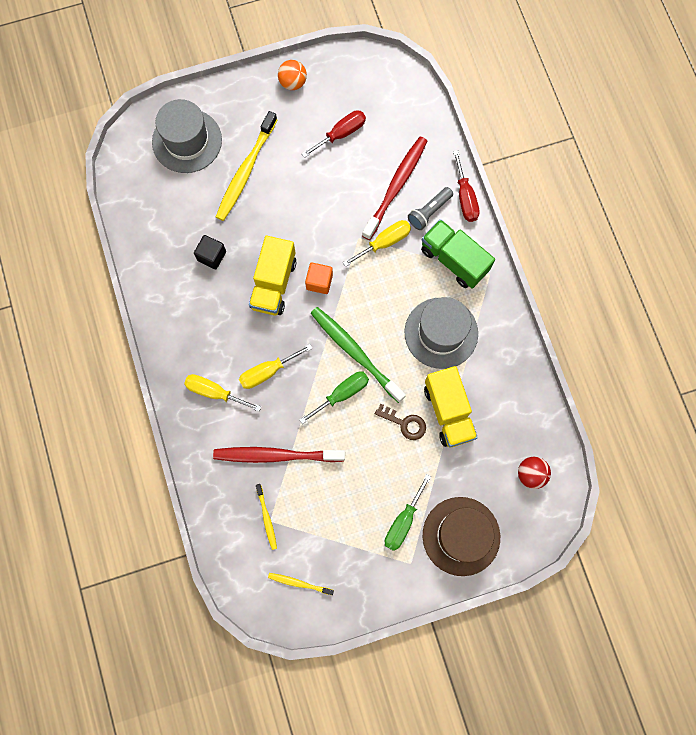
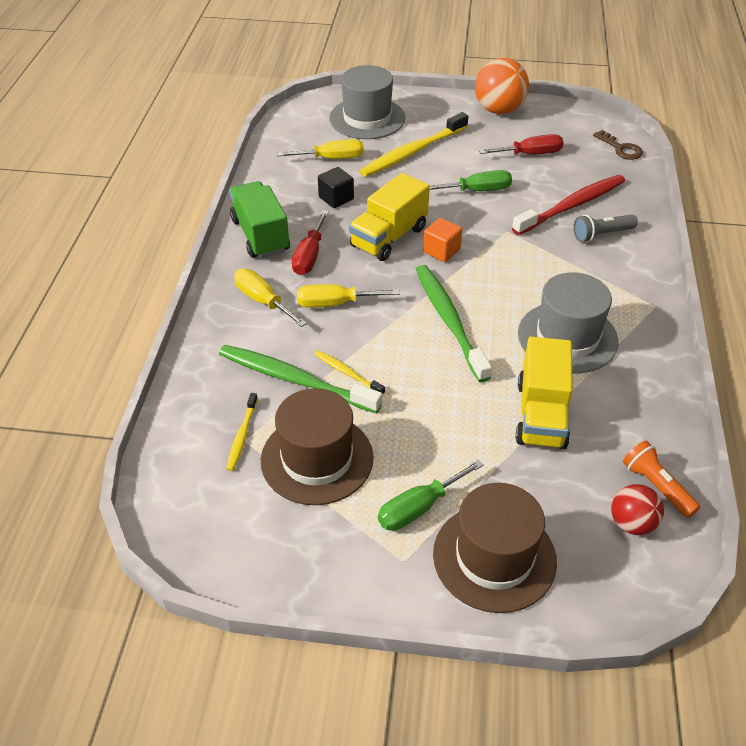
camera: 25 degrees right, 30 degrees down
(275, 455) = (294, 379): red toothbrush -> green toothbrush
(293, 83) = (499, 110): orange ball -> orange ball, size x1.69
(299, 583) = (236, 521): yellow toothbrush -> yellow toothbrush (347, 373)
(324, 514) = (317, 459): none -> brown hat
(342, 394) = (411, 351): green screwdriver -> green screwdriver (477, 190)
(384, 242) = (535, 243): yellow screwdriver -> yellow screwdriver (332, 158)
(405, 423) = (476, 406): brown key -> brown key (621, 148)
(454, 260) = (614, 281): green truck -> green truck (260, 235)
(465, 197) = (651, 236): red screwdriver -> red screwdriver (309, 256)
(536, 439) = (656, 486): none -> orange flashlight

